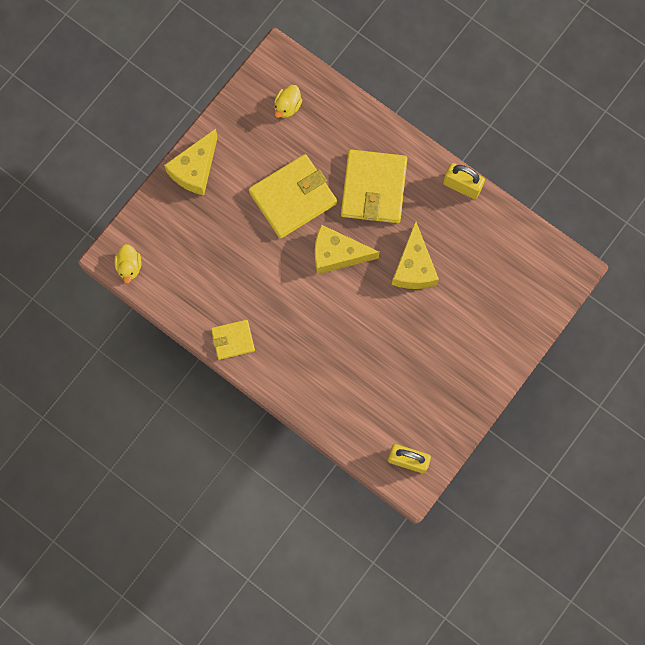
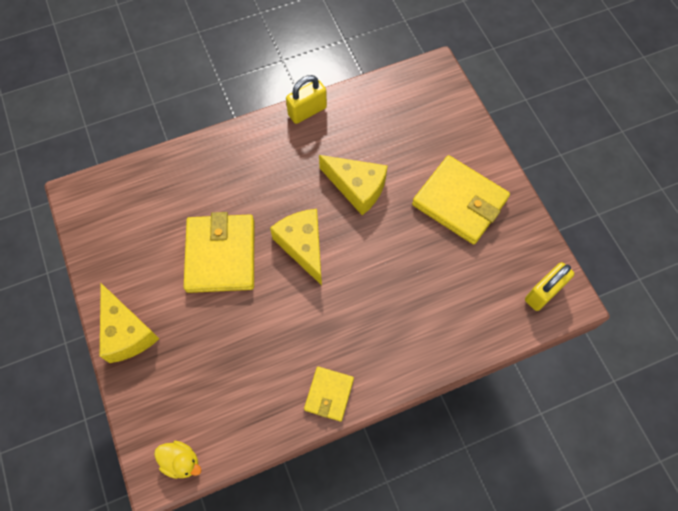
camera: 60 degrees left, 10 degrees down
(287, 106) = (129, 212): yellow duck -> none
(337, 254) = (303, 246): yellow cheese -> yellow cheese turned 120 degrees clockwise
(373, 188) = (260, 181): yellow wallet -> yellow wallet (459, 202)

